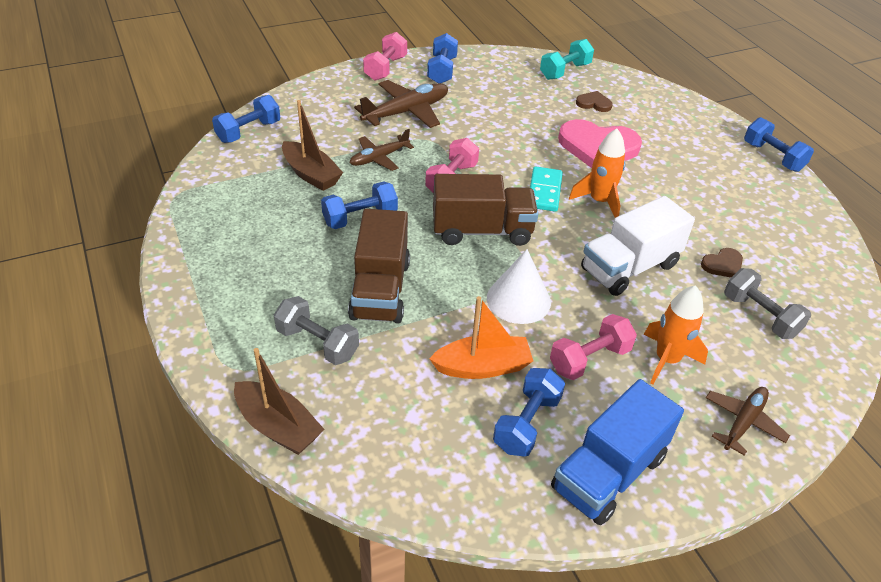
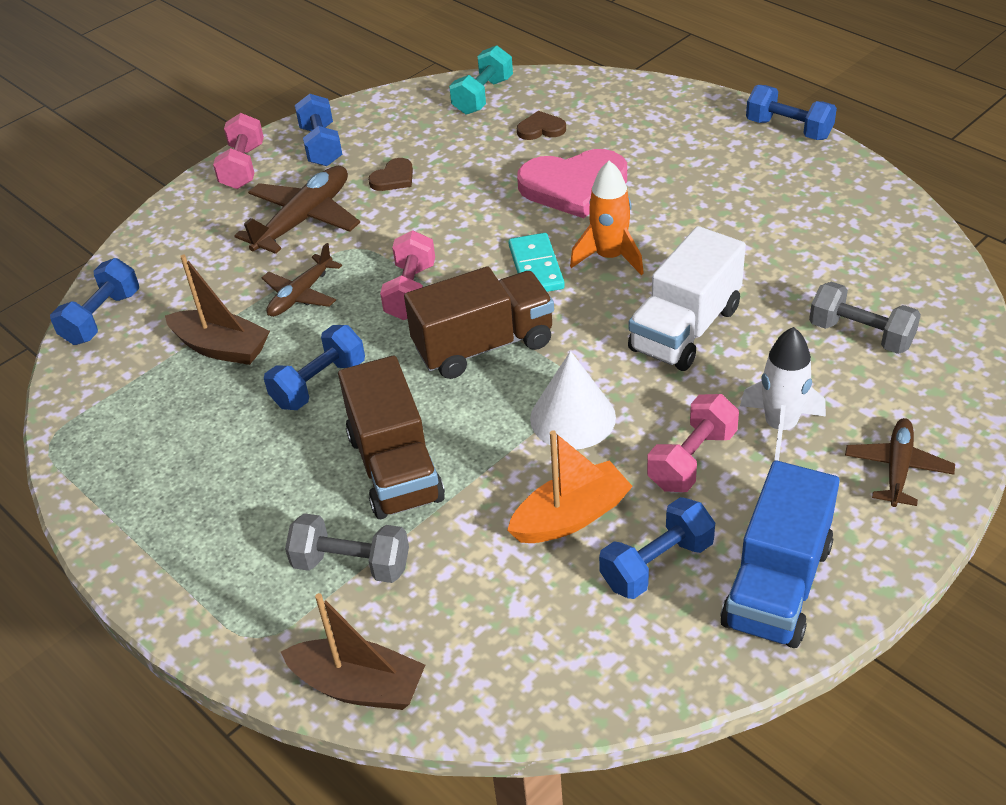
camera: 15 degrees left, 0 degrees up
(527, 423) = (657, 564): blue dumbbell -> blue dumbbell turned 45 degrees clockwise
(667, 360) = (780, 427): orange rocket -> white rocket
(723, 265) = (791, 287): brown heart -> brown heart (393, 178)

